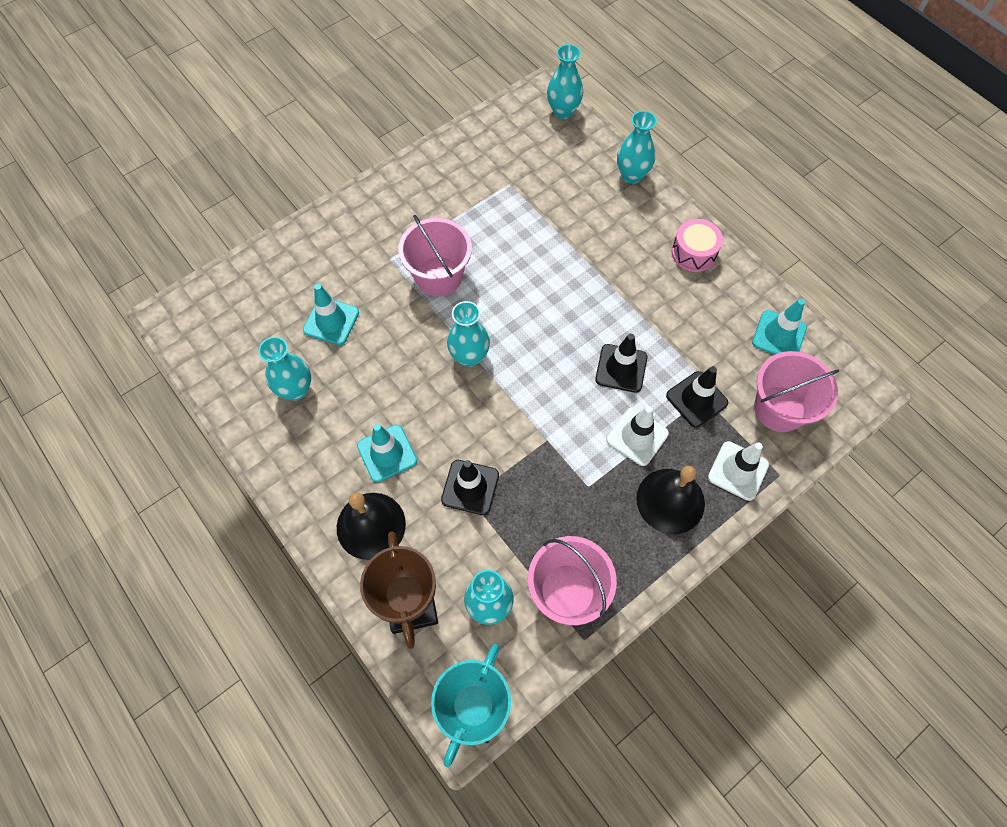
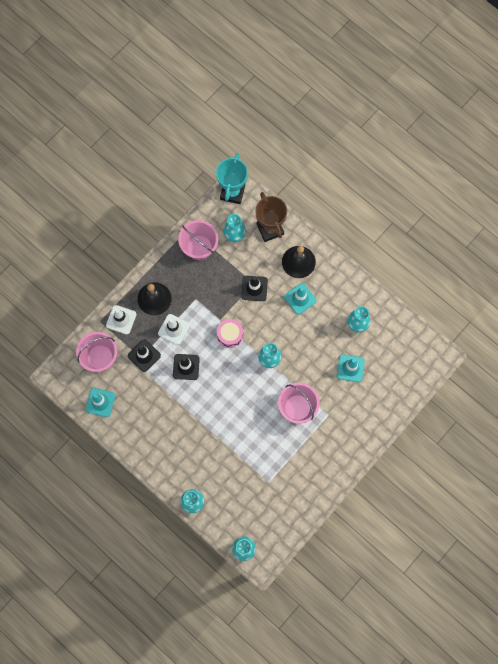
camera: 170 degrees right, 10 degrees up
(693, 253) = (151, 450): pink drum -> pink drum (230, 335)

